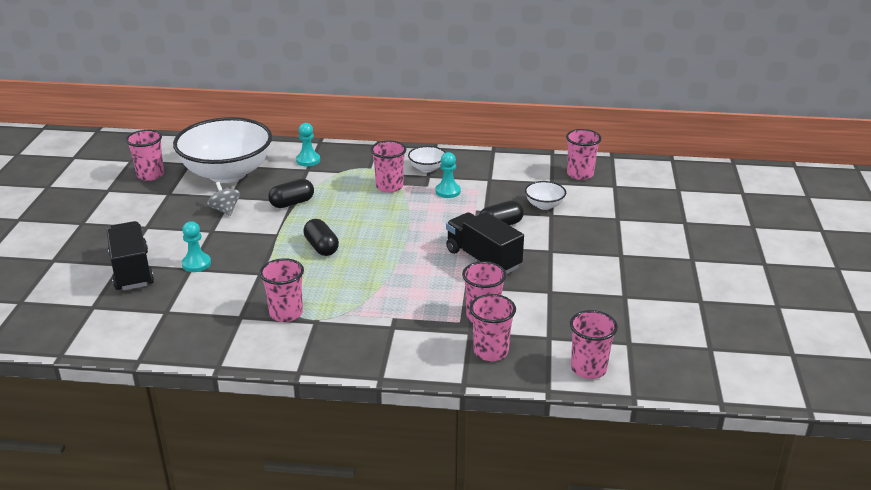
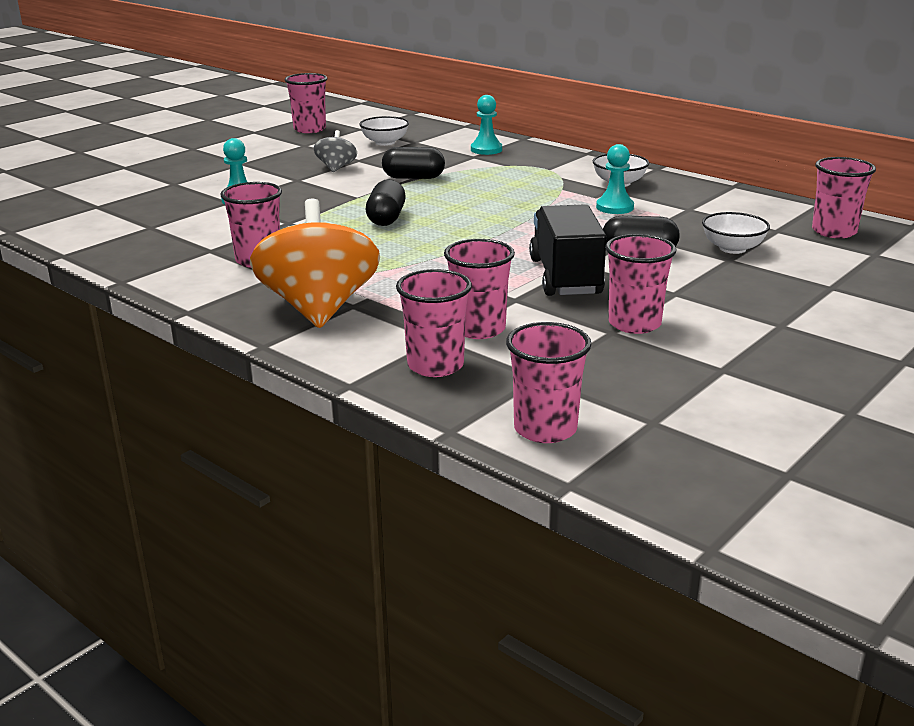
camera: 35 degrees right, 5 degrees down
(132, 271) = (174, 190): black truck -> none
(227, 173) = (385, 142): white bowl -> white bowl, size x0.41
(376, 337) = (319, 308): none -> orange spinning top
(389, 186) = (546, 188): pink cup -> pink cup (634, 324)

